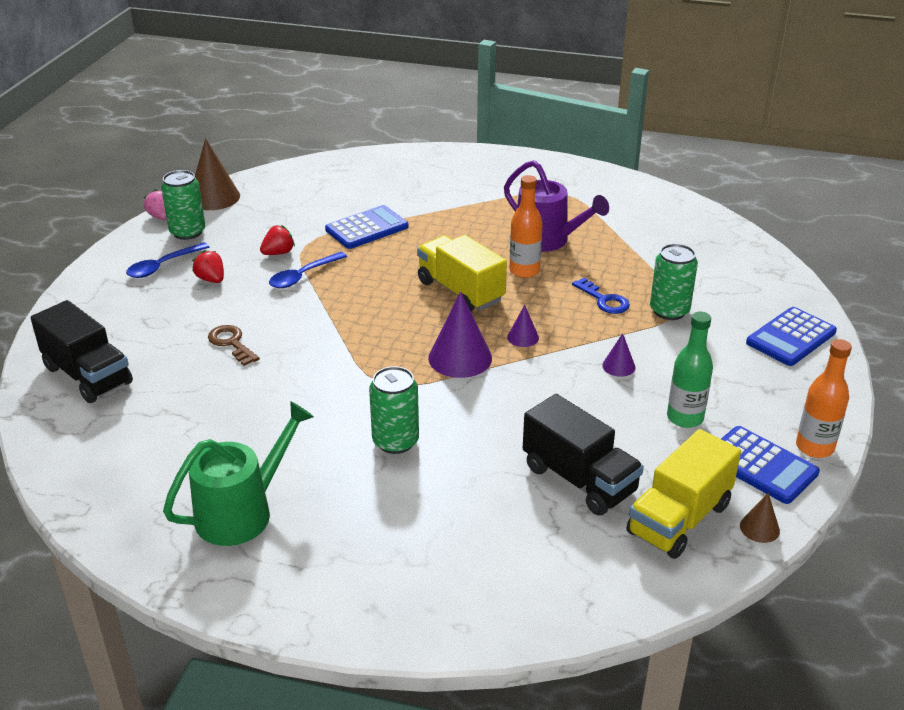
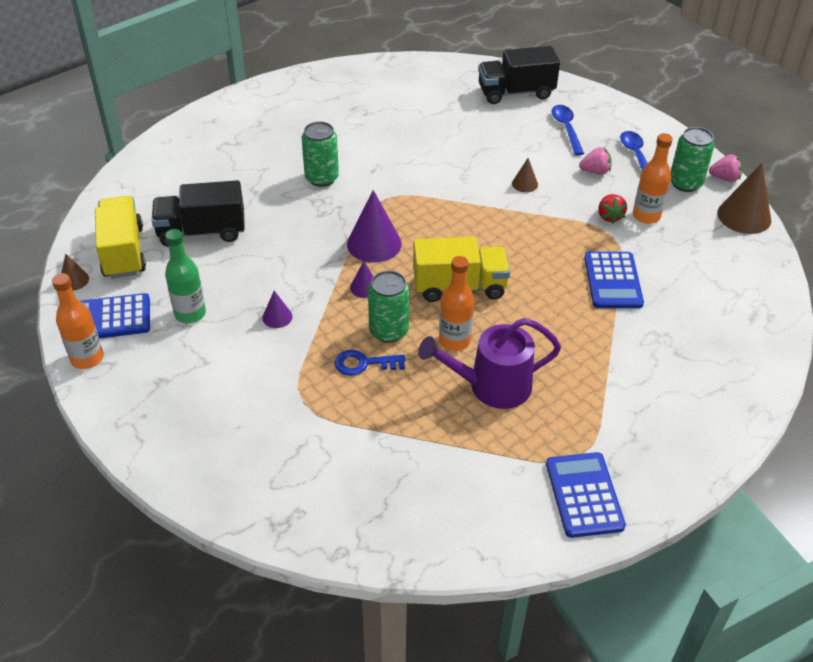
camera: 125 degrees right, 10 degrees up
(211, 279) = (595, 171): red strawberry -> pink strawberry
(231, 343) = (497, 153): brown key -> none
(242, 512) = (328, 106): green watering can -> none
(259, 237) = (646, 216): none -> orange bottle
(271, 310) = (525, 184): none -> brown cone
(303, 276) = (560, 215): blue spoon -> blue spoon (566, 129)
(669, 311) = (308, 395): green can -> green can (388, 331)
(791, 337) = (191, 448): blue calculator -> blue calculator (584, 495)

